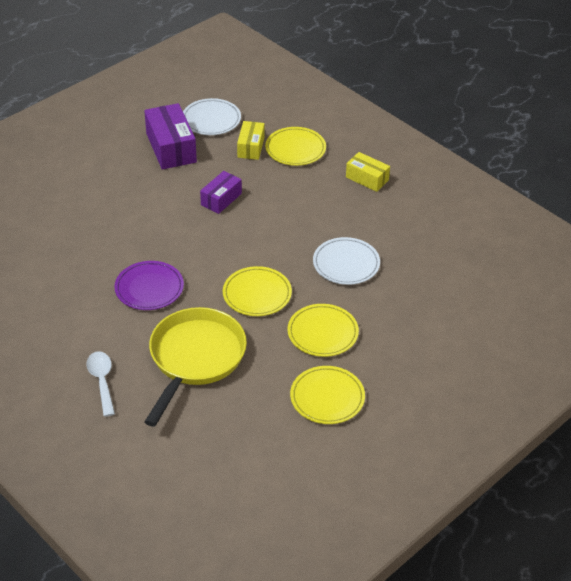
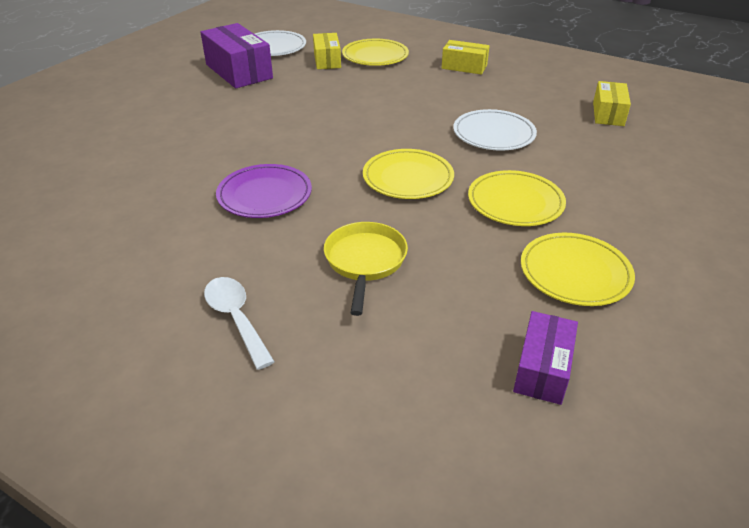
camera: 15 degrees left, 5 degrees down
(195, 358) = (365, 261): yellow pan -> yellow pan, size x0.58
(221, 199) = (316, 102): purple box -> purple box (542, 369)
(455, 261) = (608, 114): none -> yellow box

